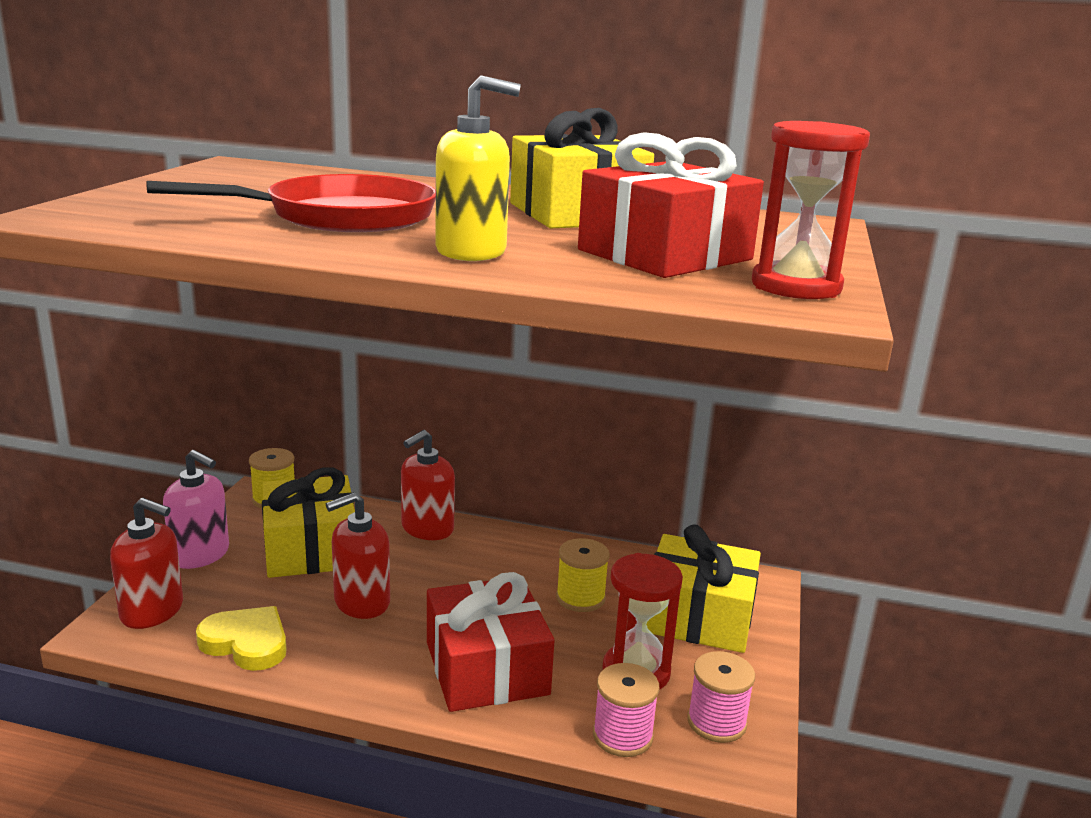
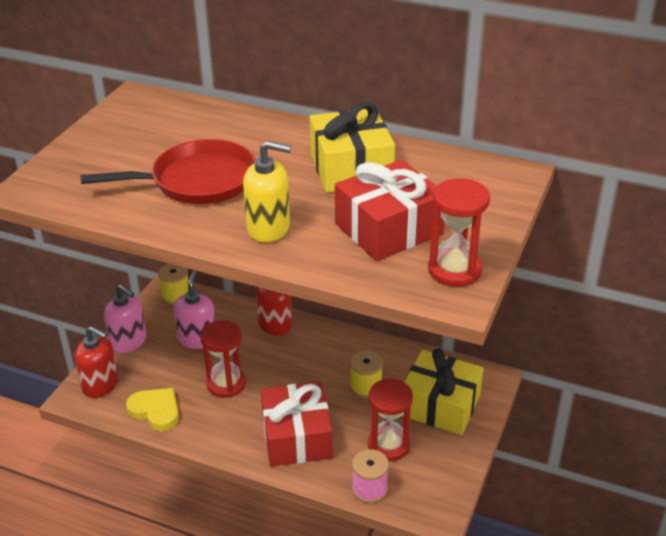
camera: 10 degrees right, 15 degrees up
(310, 548) = (197, 339): yellow gift -> pink soap dispenser
(361, 602) = (226, 384): red soap dispenser -> red hourglass
(716, 722) = (429, 483): pink spool -> none

